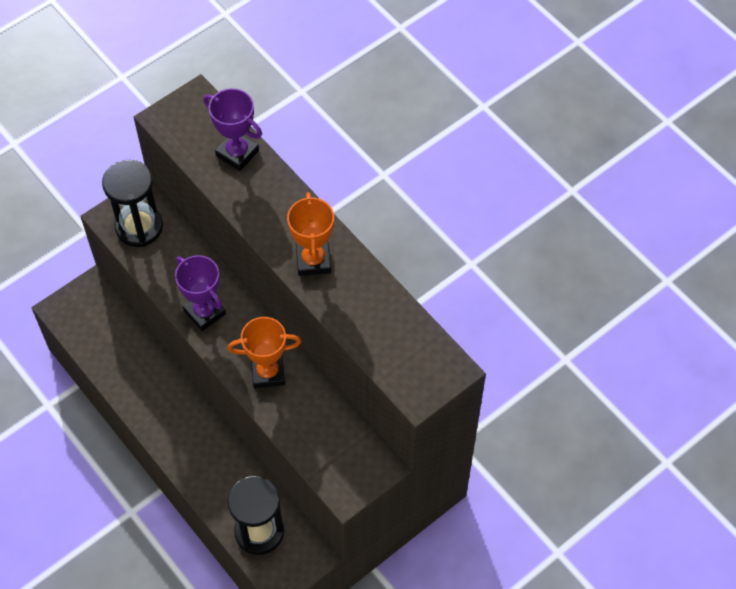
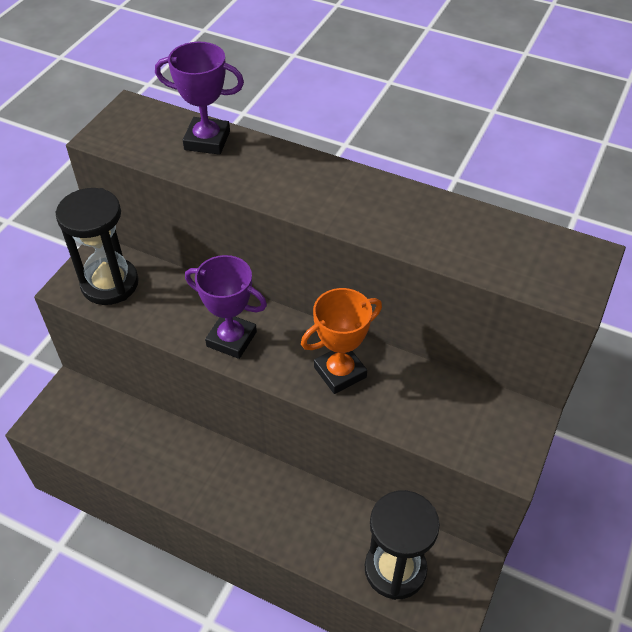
camera: 25 degrees left, 10 degrees down
(313, 260) = (358, 207): orange trophy -> none

